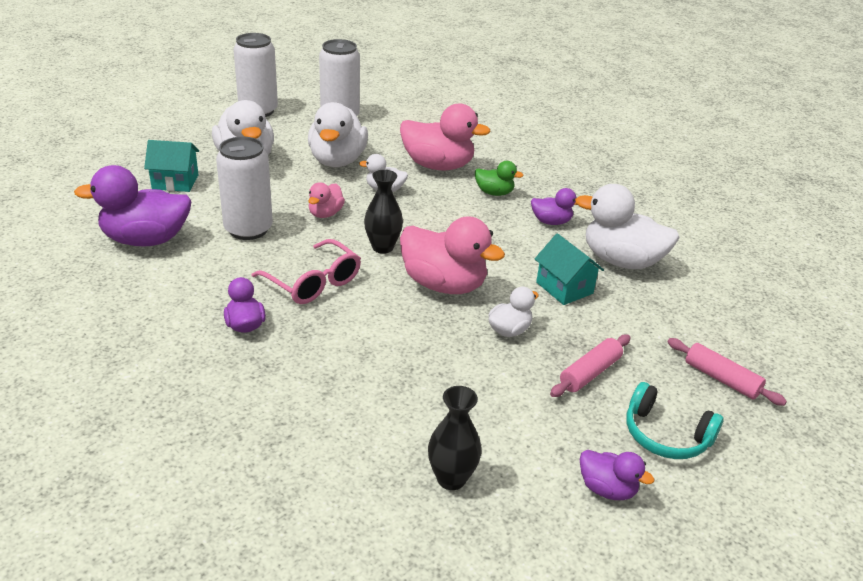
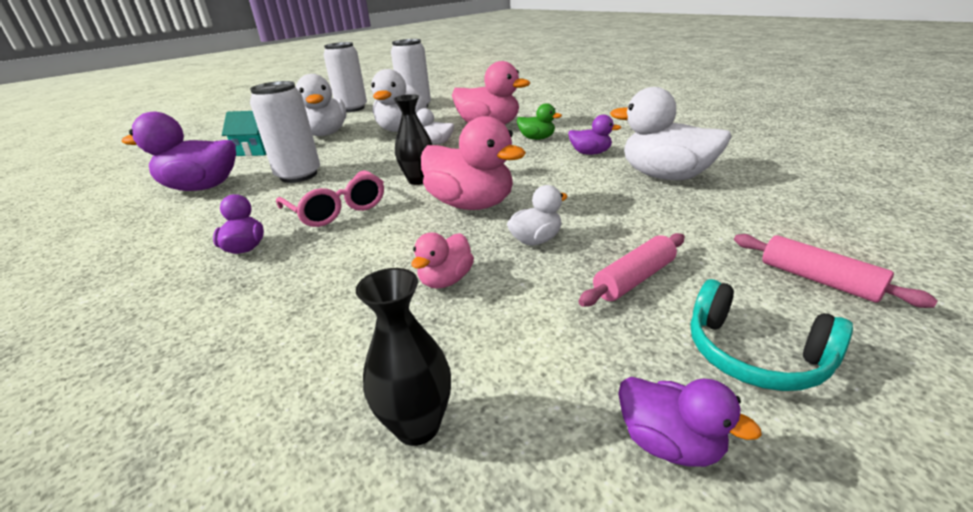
camera: 10 degrees right, 5 degrees down
(325, 214) = (375, 161): pink duck -> pink duck (446, 280)
(564, 288) = (602, 200): turquoise house -> none

